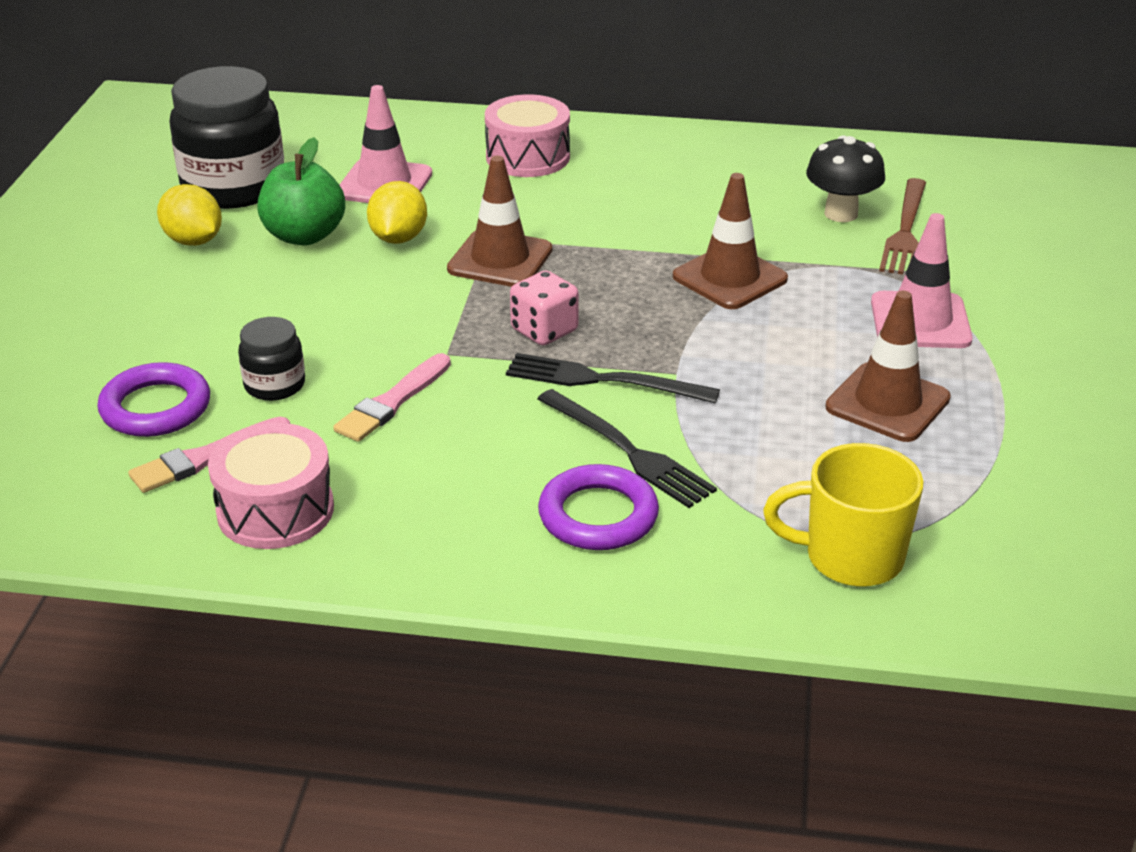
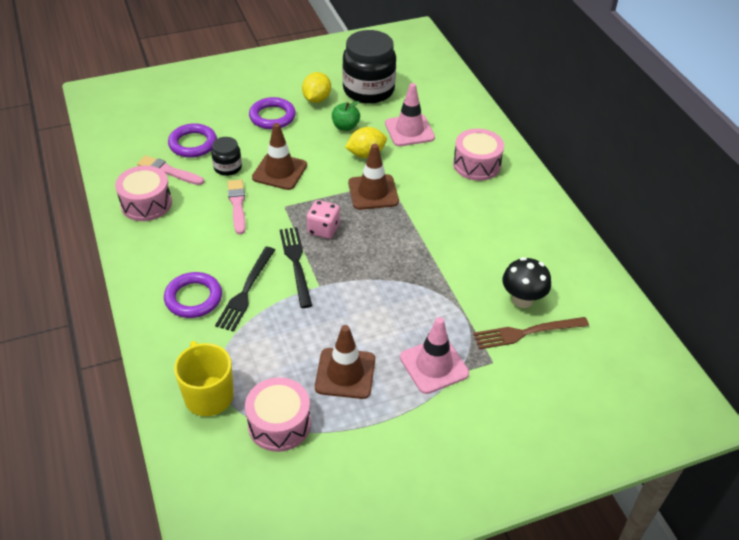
camera: 60 degrees right, 10 degrees up
(185, 298) = (272, 116): none -> purple ring
(304, 236) = (345, 126): green apple -> green apple, size x0.66
(393, 402) = (237, 205): pink brush -> pink brush turned 75 degrees clockwise
(730, 278) = (419, 277): brown traffic cone -> brown traffic cone (279, 171)
(957, 497) = (279, 424): none -> pink drum

